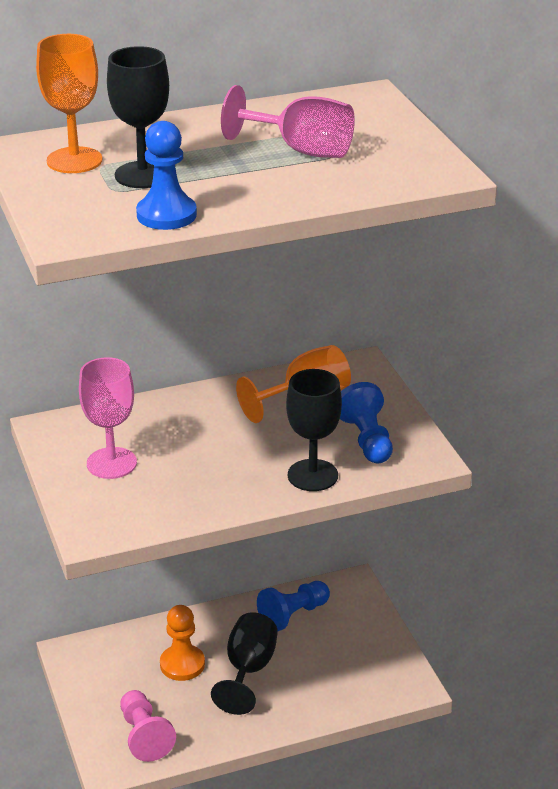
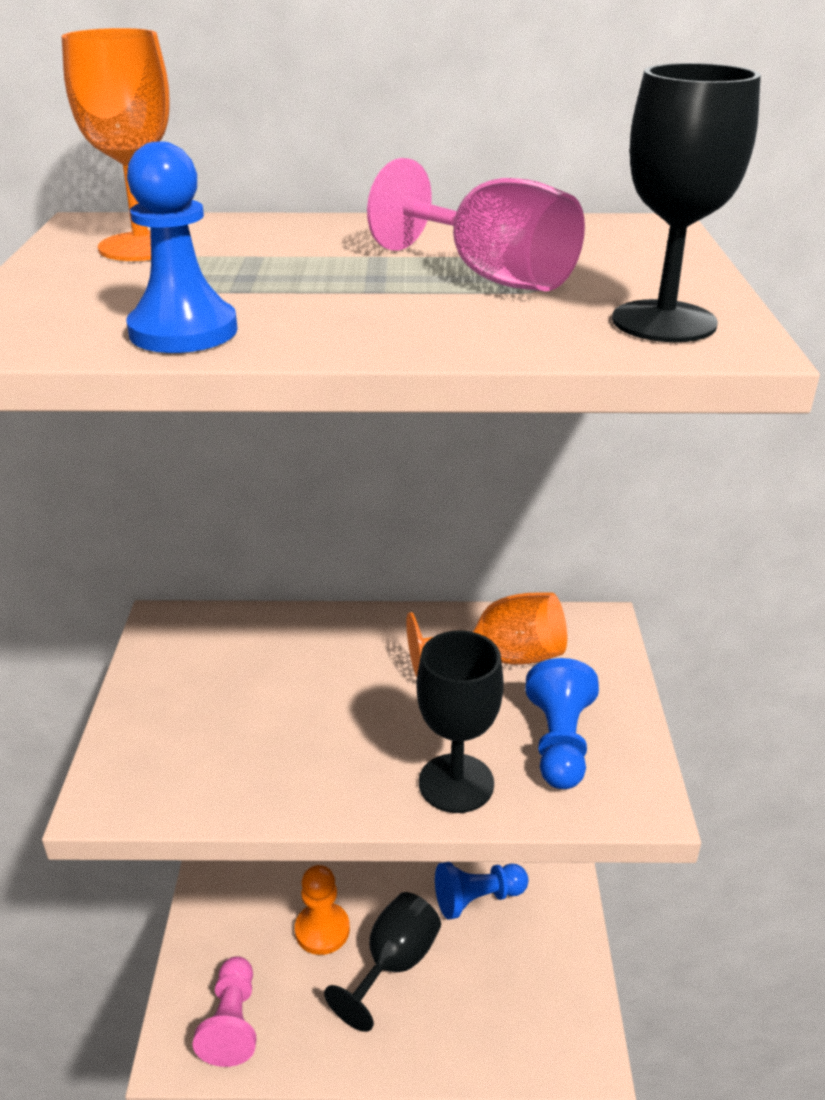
camera: 20 degrees right, 0 degrees up
(111, 463) = (205, 693): pink goblet -> none
(143, 175) = (214, 275): black goblet -> black goblet (664, 322)

